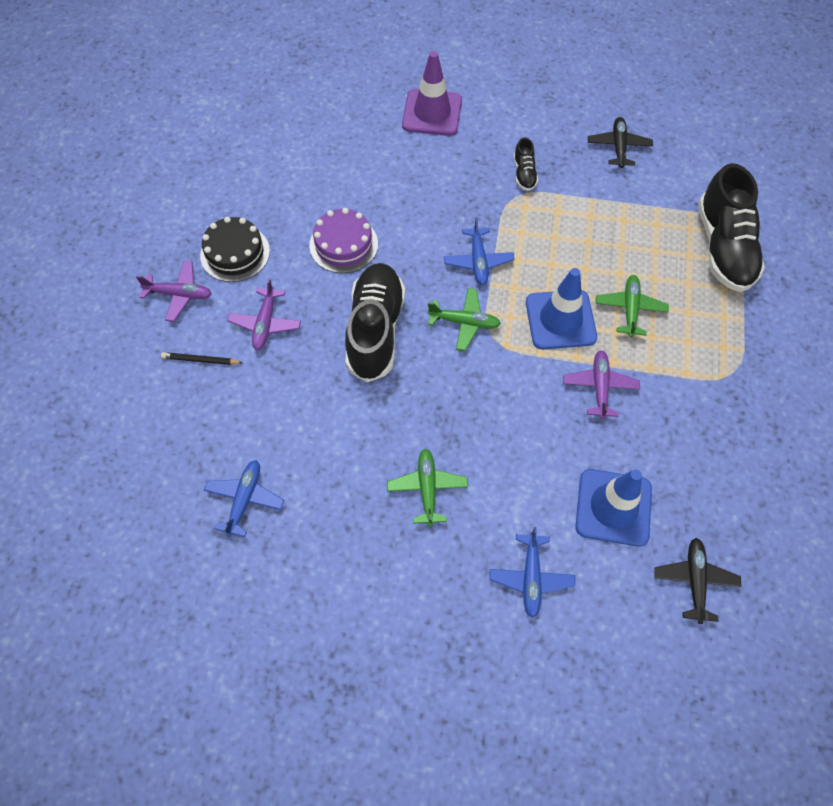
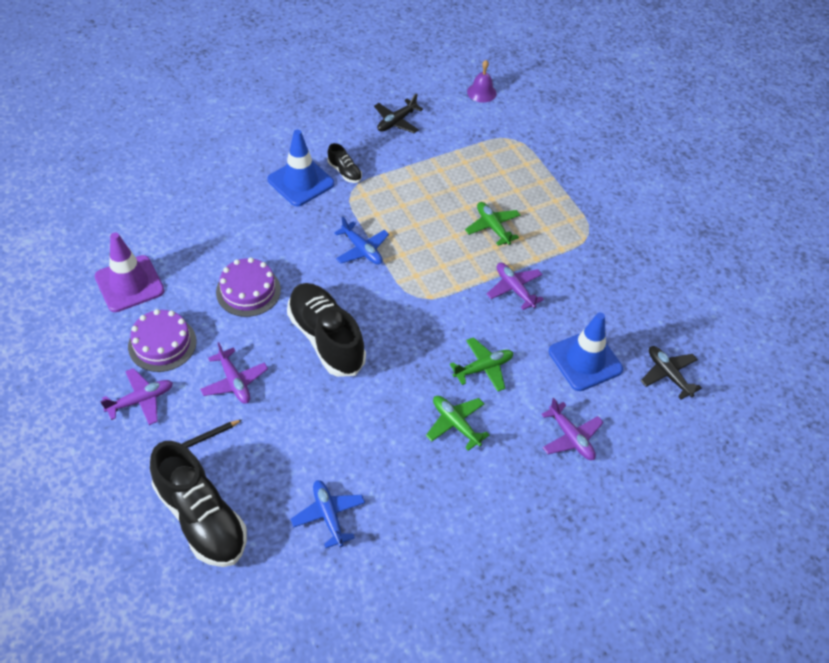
camera: 40 degrees left, 10 degrees down
(235, 253) = (162, 344): black cake -> purple cake
(432, 113) = (237, 160): purple traffic cone -> purple traffic cone (129, 284)
(464, 322) = (387, 297): green plane -> green plane (483, 368)
(531, 577) = (571, 437): blue plane -> purple plane
(560, 320) = (452, 259): blue traffic cone -> blue traffic cone (301, 182)
(618, 147) = (396, 121): black plane -> black plane turned 105 degrees counterclockwise
(723, 248) = (520, 156): black shoe -> black shoe (201, 518)
(737, 158) = (481, 92): none -> purple bell

